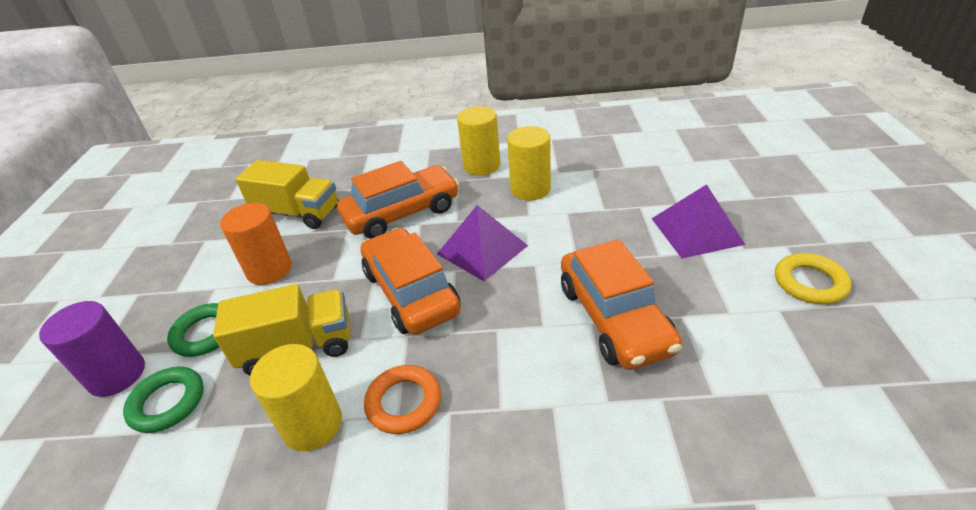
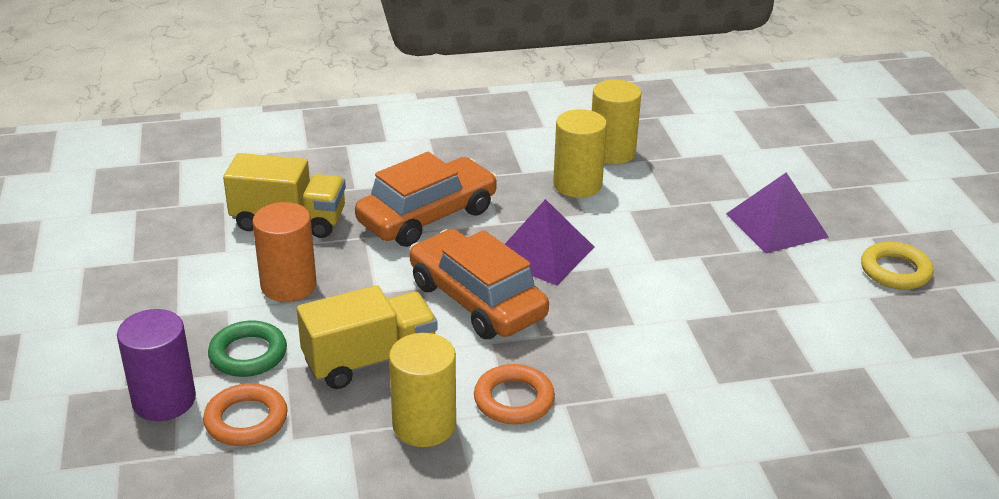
camera: 15 degrees left, 5 degrees down
(167, 403) = (246, 420): green ring -> orange ring
(481, 166) = (506, 158): yellow cylinder -> yellow cylinder (612, 152)
(614, 318) = (708, 313): orange car -> none

